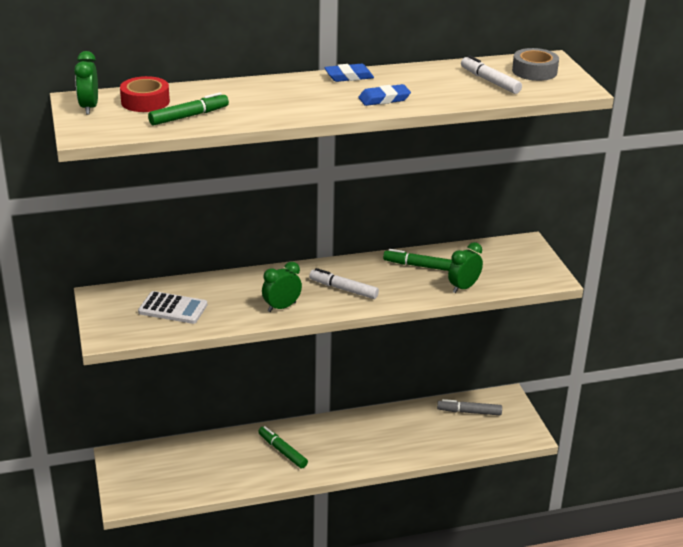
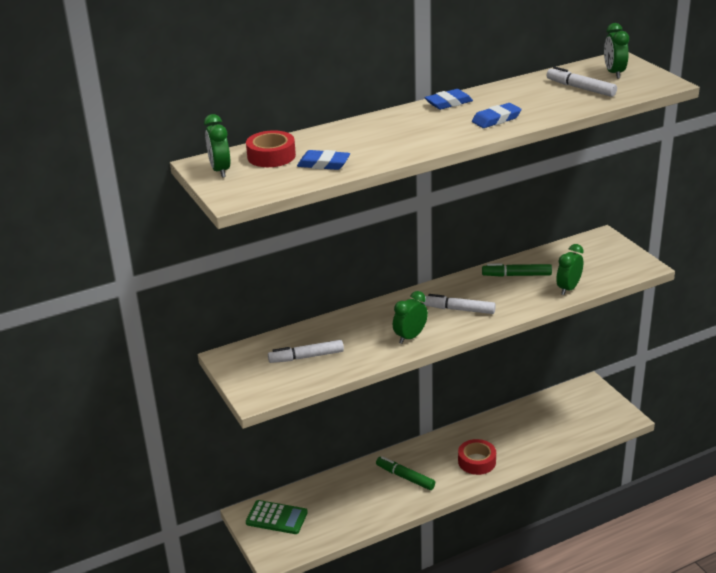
camera: 10 degrees left, 0 degrees up
(142, 466) = (276, 518): none -> green calculator
(173, 308) = (306, 357): white calculator -> white marker
(189, 116) = (323, 164): green marker -> blue eraser
(359, 450) = (477, 461): none -> red tape
(469, 412) = (561, 406): grey marker -> none
(534, 71) = (614, 73): grey tape -> green clock

